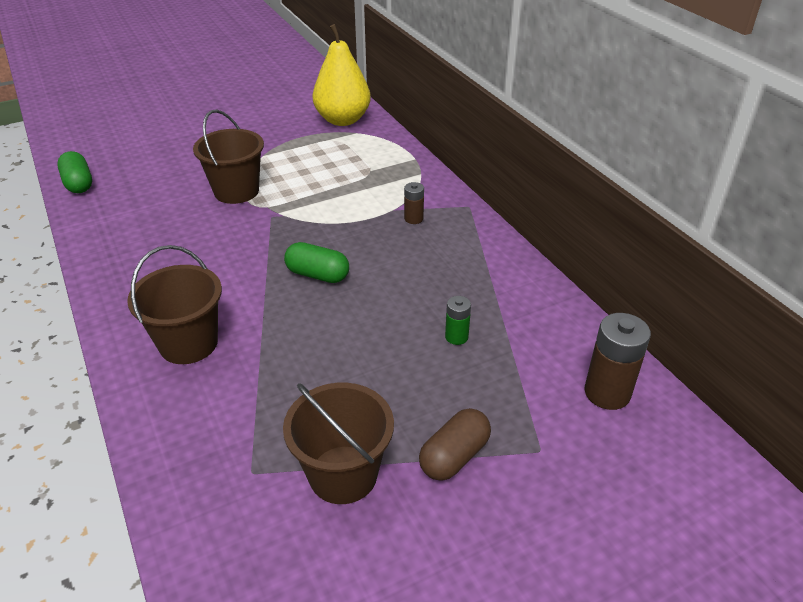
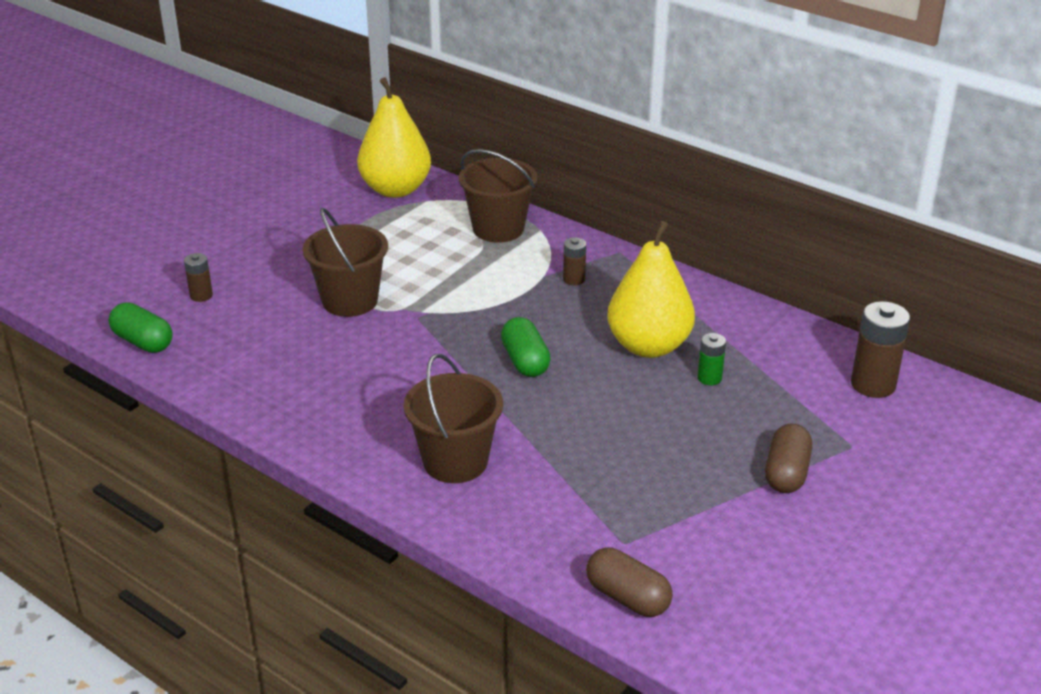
camera: 25 degrees left, 5 degrees down
(146, 161) = (201, 295): none -> brown battery
(206, 532) = (627, 597): none -> brown capsule
(317, 275) = (525, 361): green capsule -> green capsule turned 75 degrees clockwise
(343, 474) = (705, 517): brown bucket -> brown bucket (498, 229)
(427, 292) = (649, 346): none -> yellow pear

